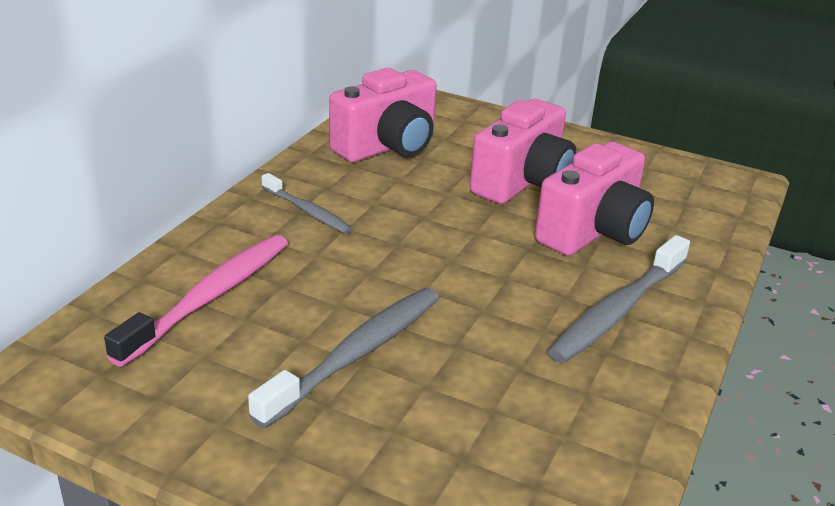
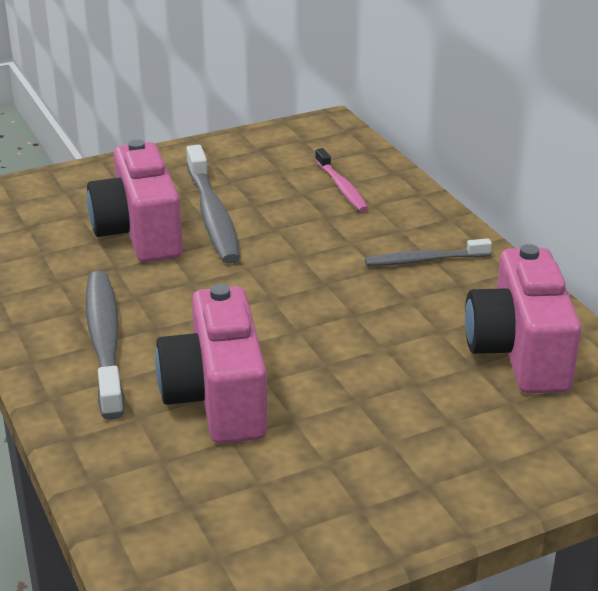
camera: 130 degrees right, 0 degrees up
(210, 297) = (341, 187): pink toothbrush -> pink toothbrush, size x0.59
(523, 182) = (355, 406): pink camera -> pink camera (139, 233)

